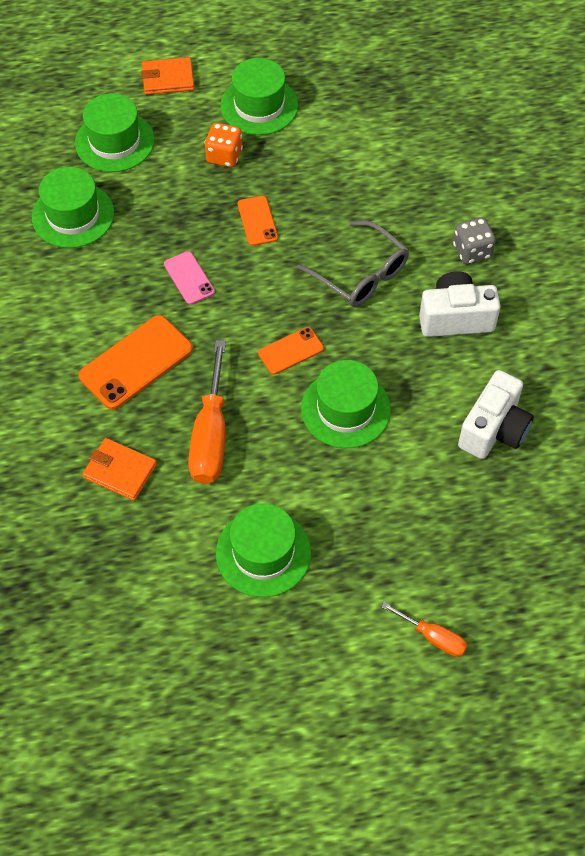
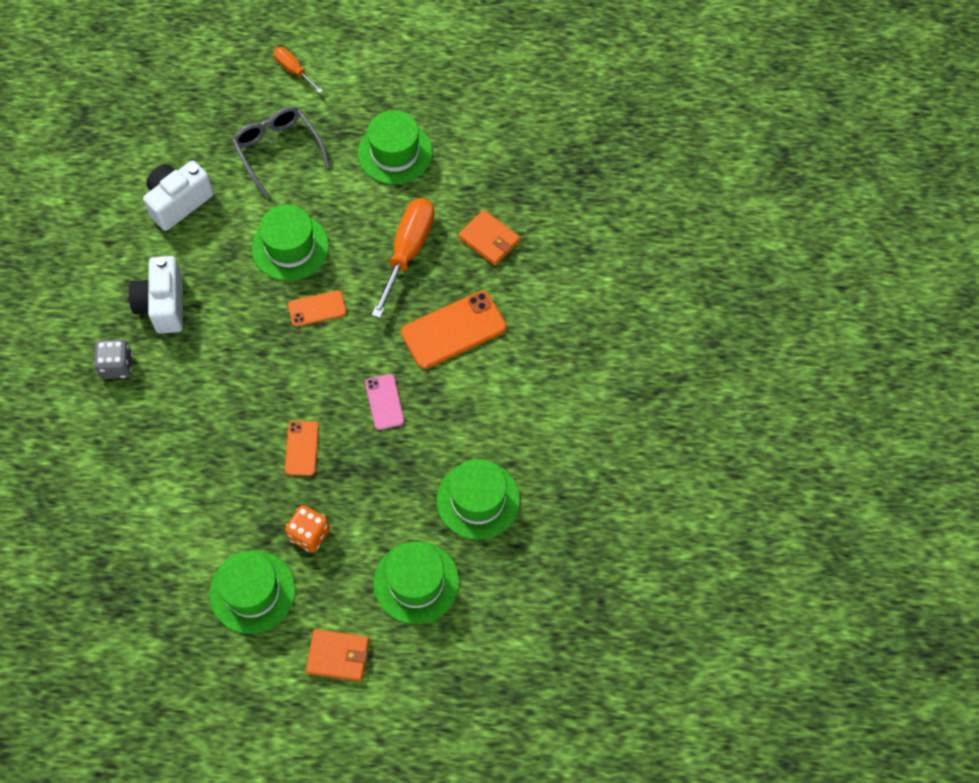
camera: 165 degrees left, 5 degrees up
(360, 274) = (227, 368): grey glasses -> grey glasses (278, 150)
(455, 318) = (163, 305): white camera -> white camera turned 75 degrees clockwise

